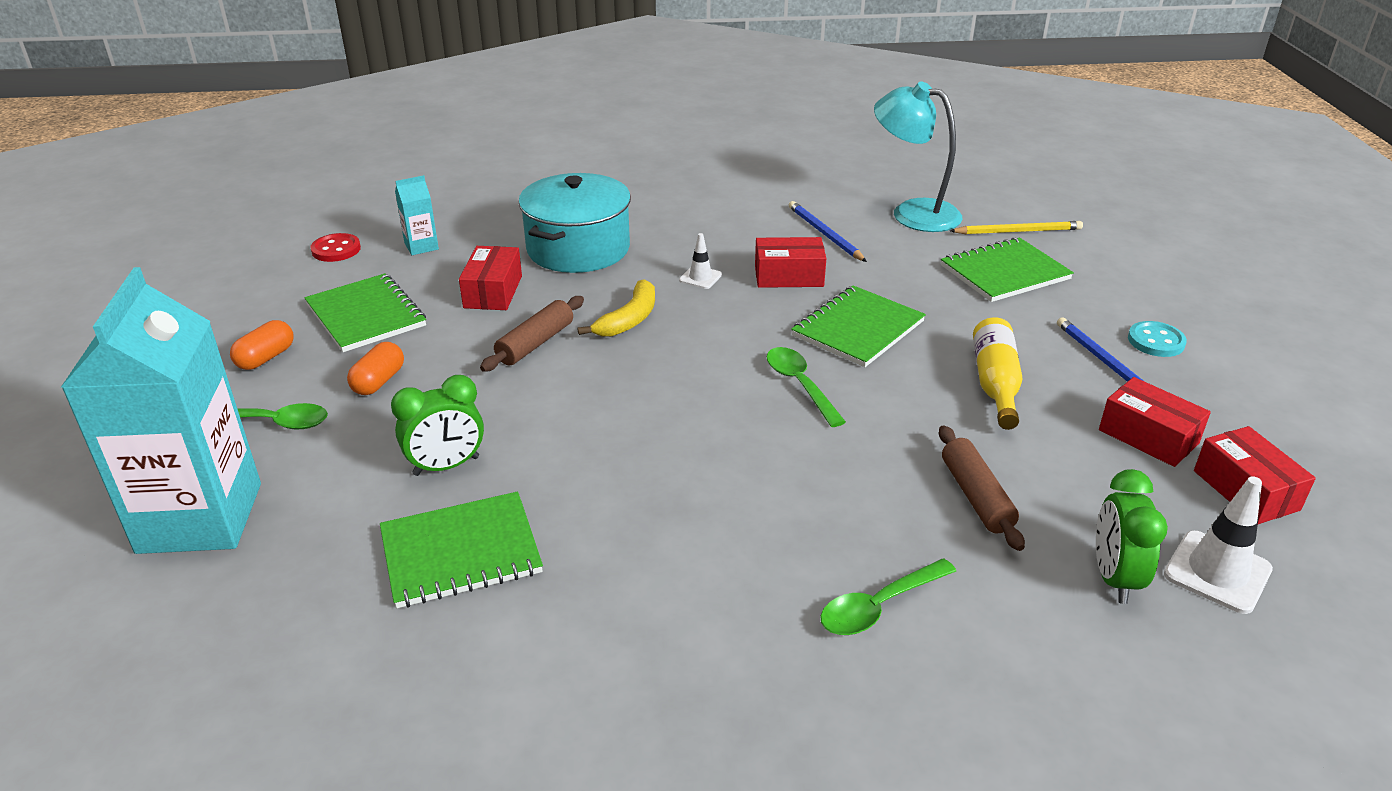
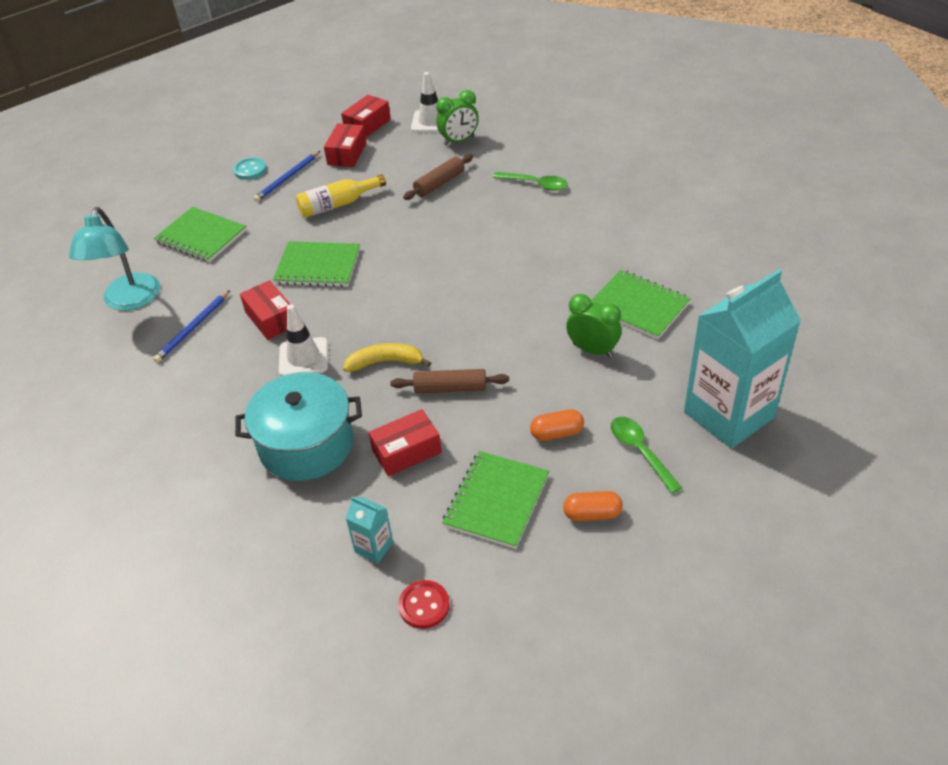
camera: 120 degrees left, 10 degrees up
(700, 277) = (303, 357): white traffic cone -> white traffic cone, size x1.73
(799, 385) = (397, 264): green spoon -> none
(1018, 231) = (133, 248): yellow pencil -> none

